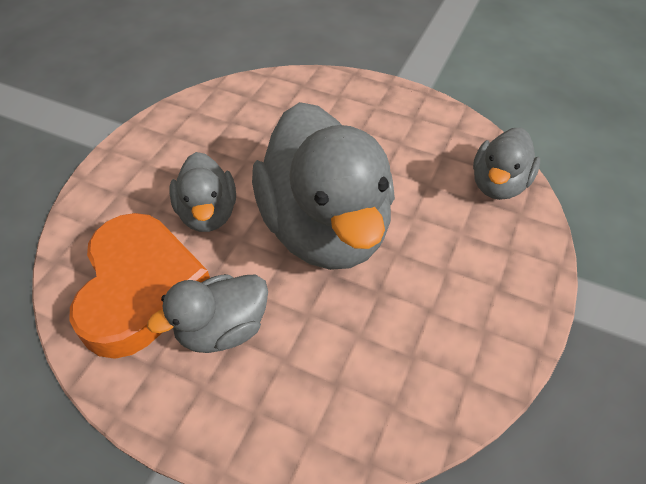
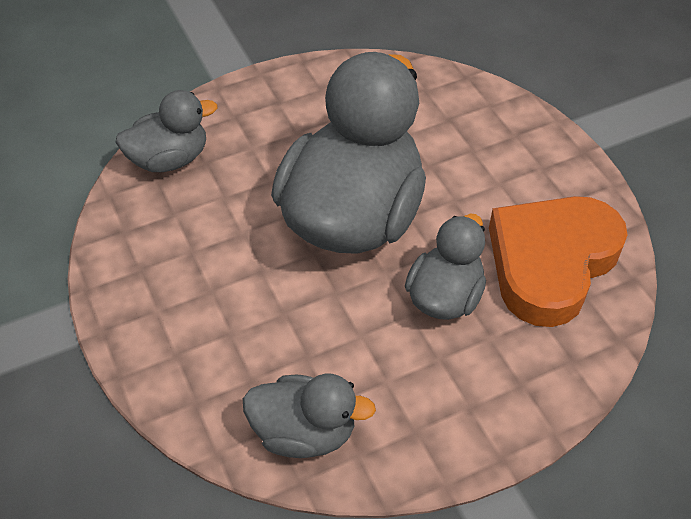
camera: 140 degrees left, 0 degrees up
(222, 329) = (502, 193): grey duck -> grey duck (304, 432)

